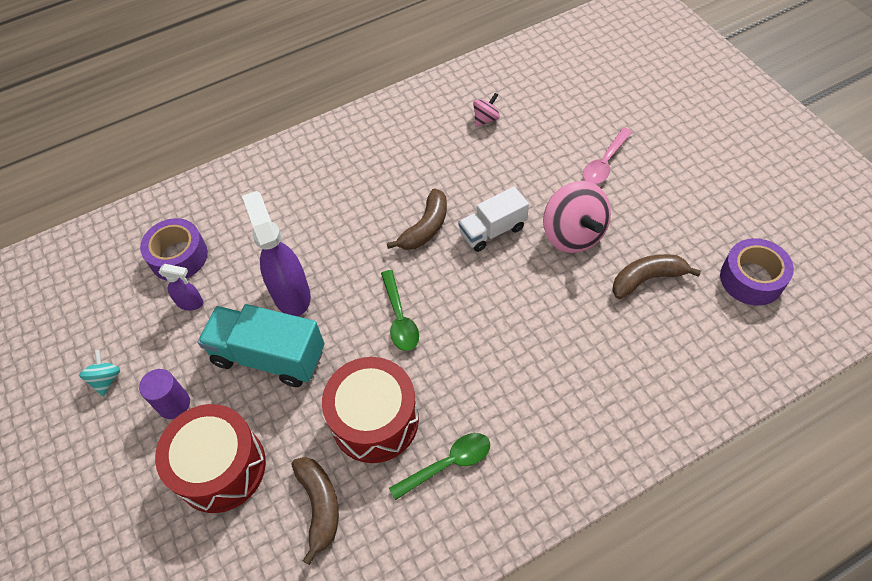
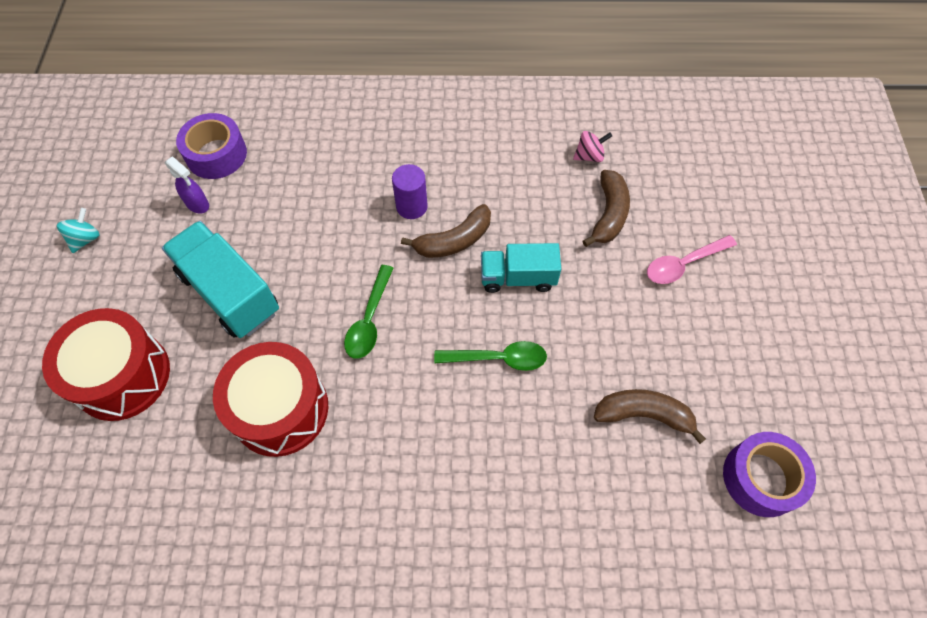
camera: 25 degrees right, 5 degrees up
(174, 404) = (123, 293): purple cylinder -> purple cylinder (411, 206)
(291, 294) = (288, 242): purple spray bottle -> none
(320, 506) = (179, 463): brown banana -> brown banana (609, 214)
(447, 464) = (316, 493): green spoon -> green spoon (497, 358)
(492, 230) = (518, 277): white truck -> turquoise truck
(573, 234) = (597, 324): pink spinning top -> none

